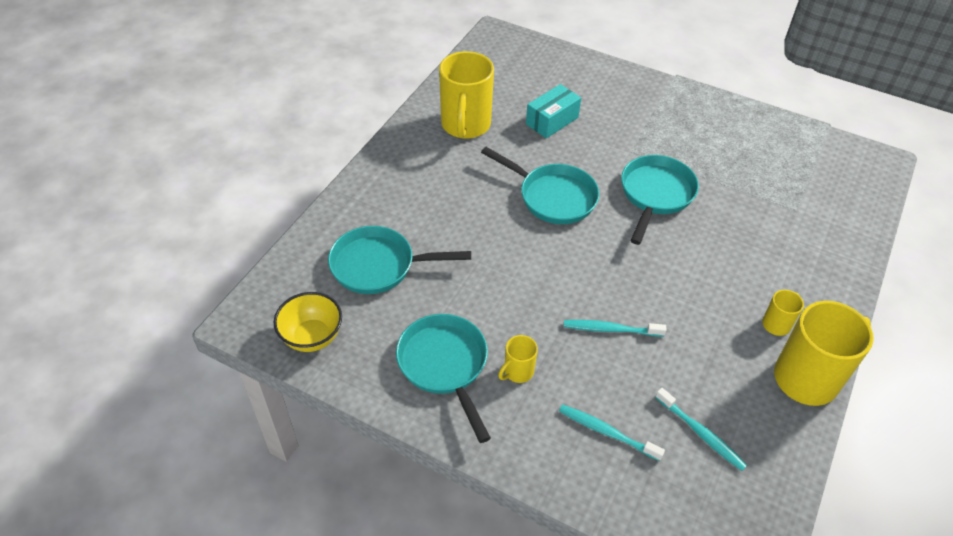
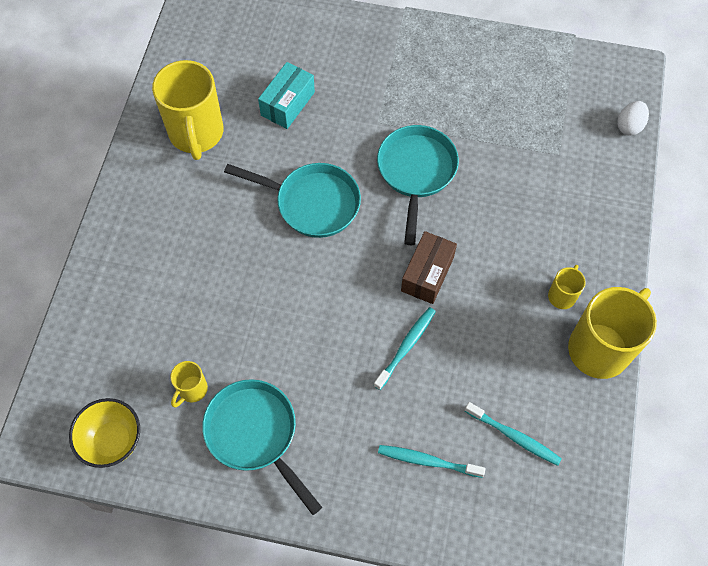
camera: 15 degrees left, 15 degrees up
(379, 265) = (155, 337): turquoise pan -> none
(517, 372) = (328, 420): yellow mug -> yellow mug (192, 390)
(610, 329) = (406, 347): turquoise toothbrush -> turquoise toothbrush turned 135 degrees clockwise
(646, 275) = (427, 274): none -> brown box
(871, 203) = (629, 126): none -> white egg

